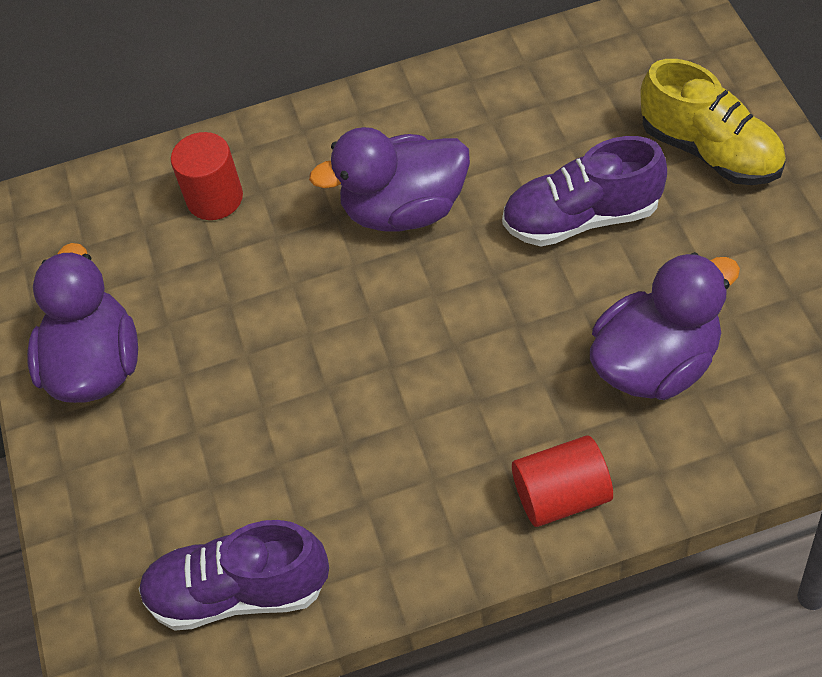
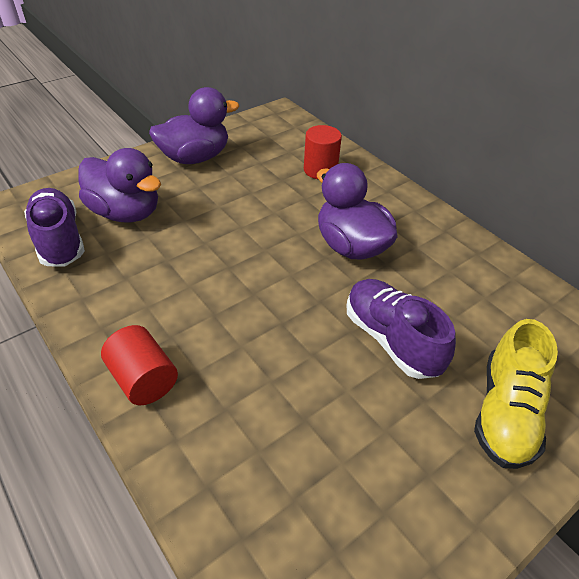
camera: 60 degrees right, 10 degrees down
(656, 364) = (275, 415): purple duck -> purple duck (125, 212)

